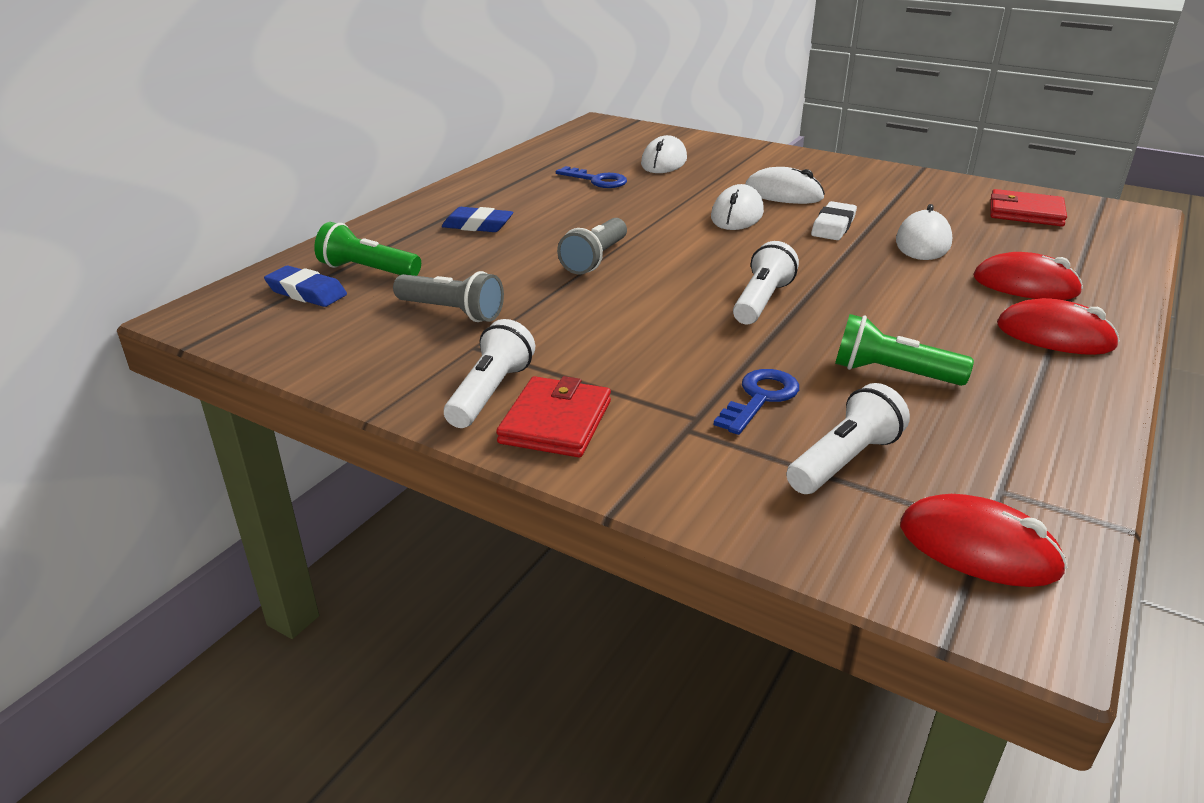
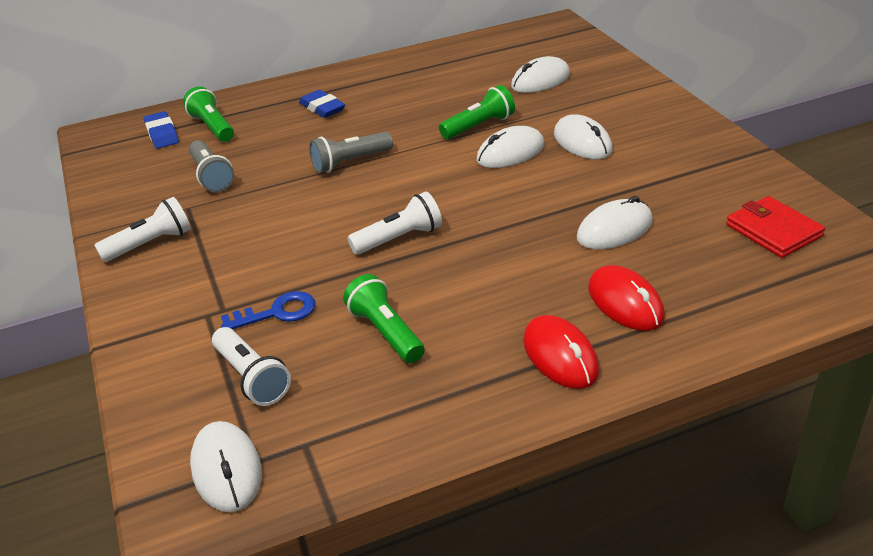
camera: 40 degrees right, 5 degrees up
(556, 422) = (152, 278): red wallet -> none
(597, 180) = (460, 87): blue key -> none
(671, 203) = (479, 126): none -> green flashlight
(833, 226) = (567, 188): white eraser -> none
(844, 460) = (252, 378): white flashlight -> white flashlight turned 60 degrees clockwise
(978, 548) = (227, 470): red mouse -> white mouse

